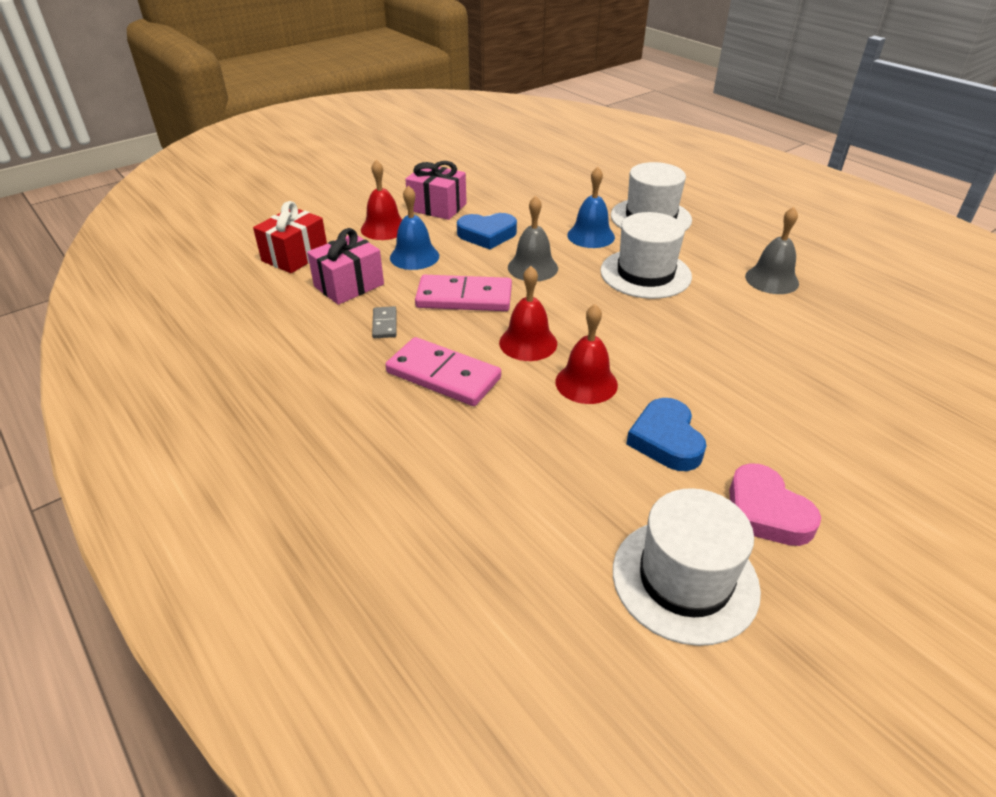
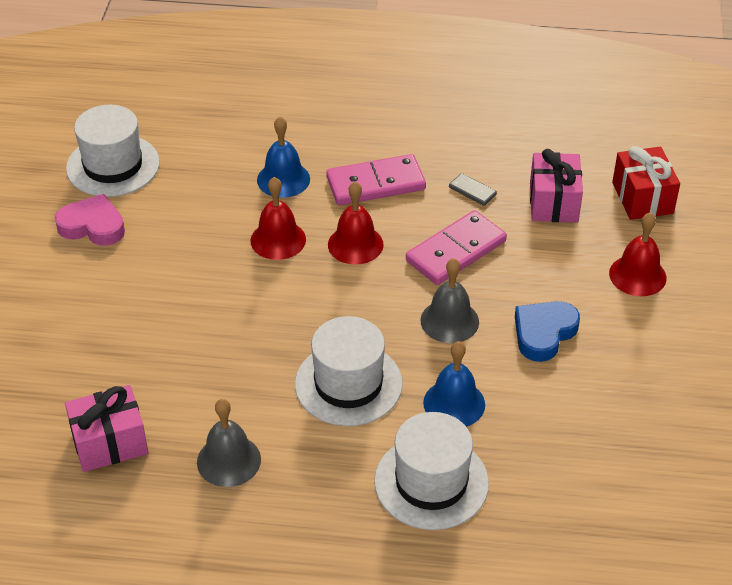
camera: 135 degrees right, 5 degrees up
(414, 256) = (558, 263): blue bell -> blue bell (283, 179)
(437, 207) = (644, 337): pink gift -> pink gift (110, 443)
(666, 440) = (186, 233): blue heart -> none

